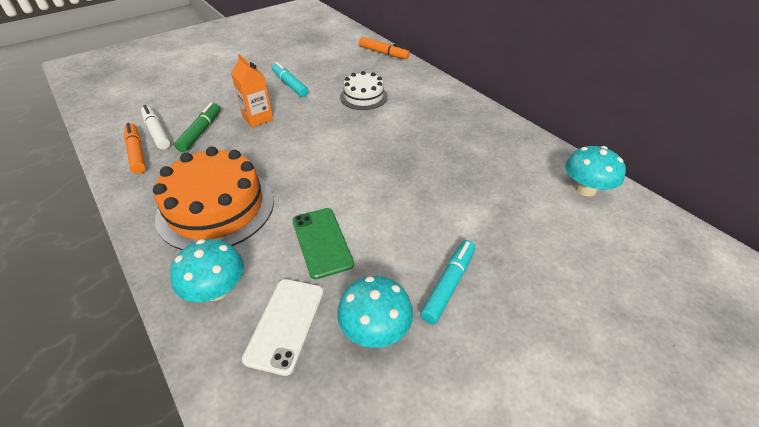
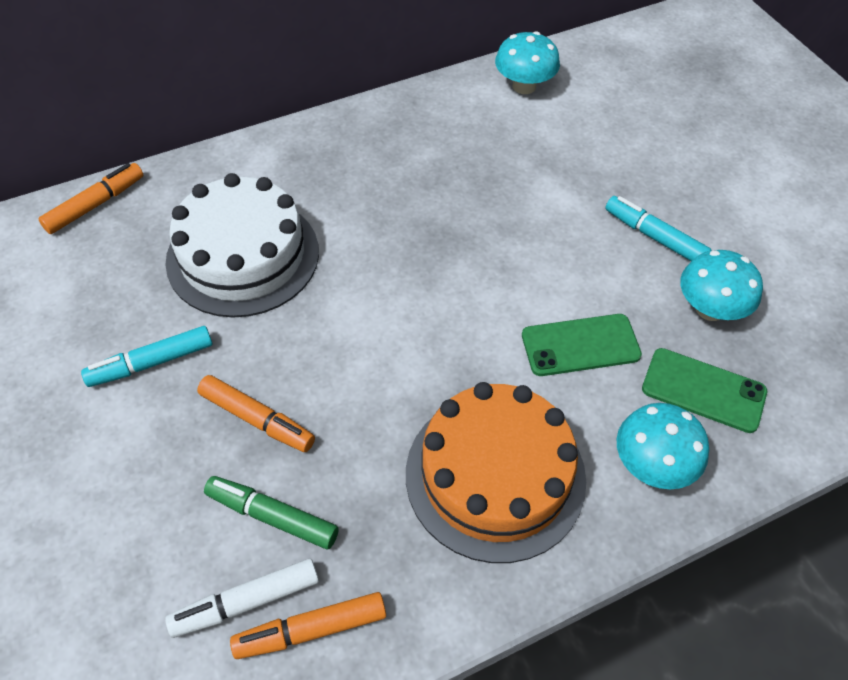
camera: 80 degrees left, 10 degrees up
(258, 118) = (257, 419): orange carton -> orange marker
(285, 324) = (703, 390): white phone -> green phone
(363, 97) = (243, 256): white cake -> white cake, size x1.77

